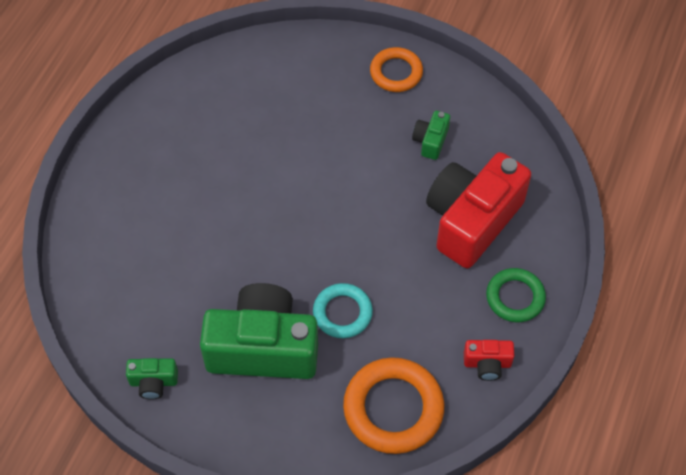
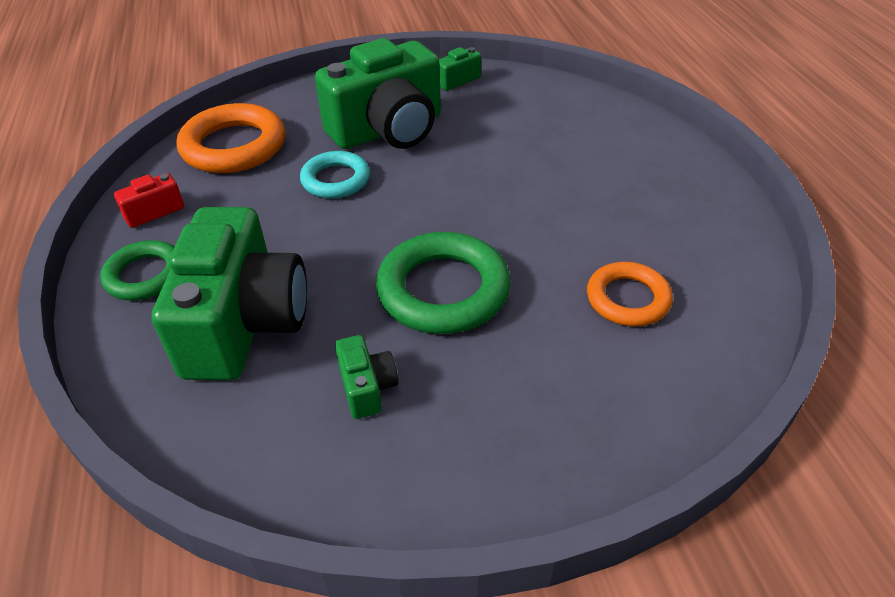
camera: 145 degrees right, 15 degrees down
(347, 174) = (443, 290): none -> green ring
(396, 72) = (501, 459): orange ring -> orange ring (628, 299)
(472, 220) = (244, 323): red camera -> green camera

